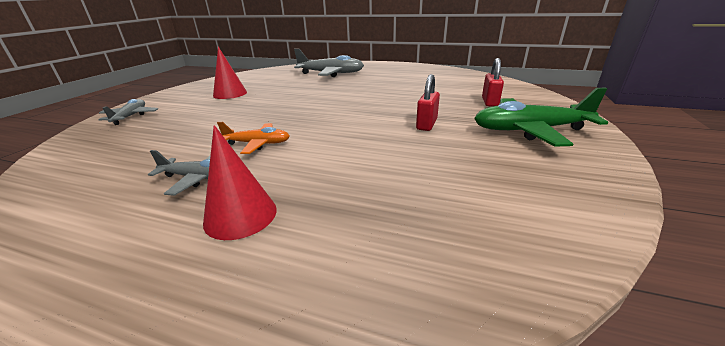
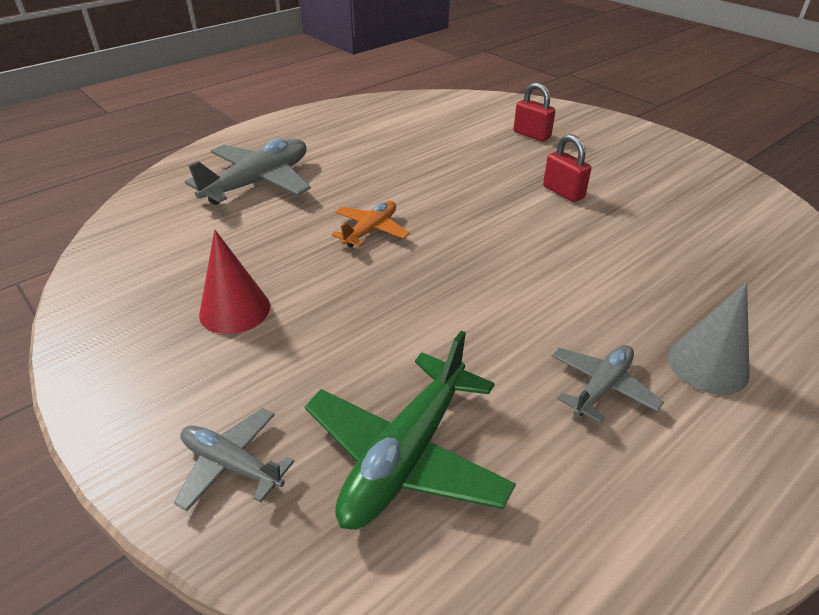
camera: 60 degrees left, 10 degrees up
(240, 215) = (707, 365): red cone -> grey cone
(257, 144) = (525, 321): orange plane -> orange plane (371, 230)
(529, 130) = (622, 153): green plane -> green plane (406, 455)

